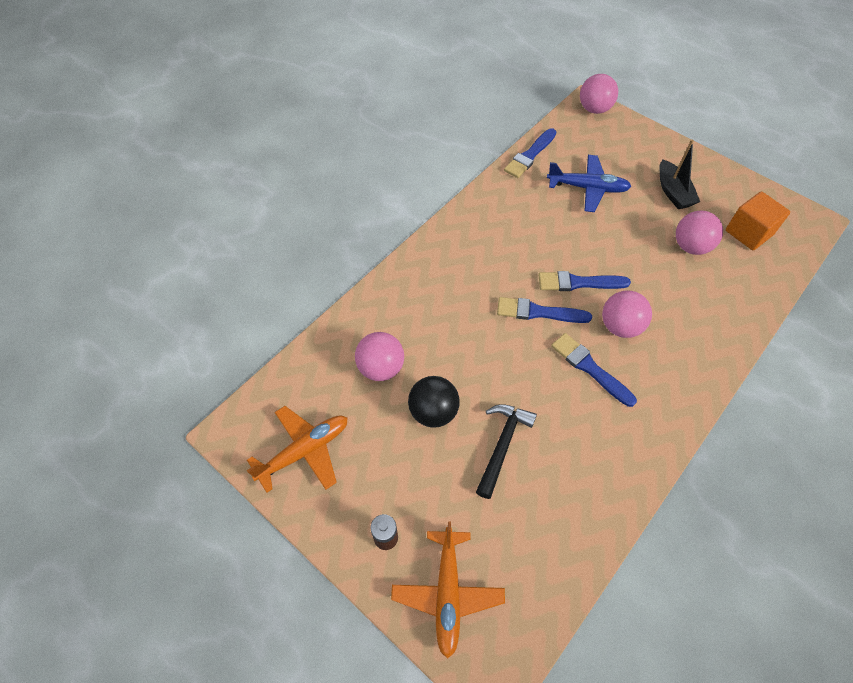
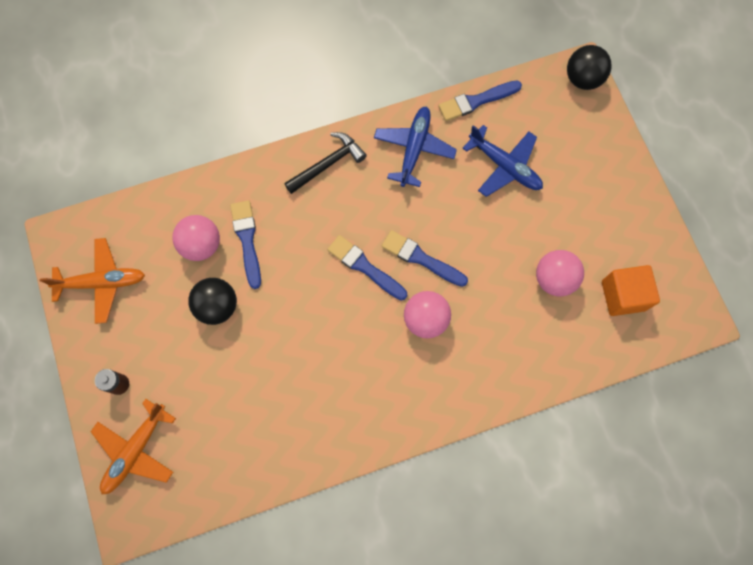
camera: 30 degrees right, 15 degrees up
(502, 445) = (252, 364): black hammer -> black hammer (328, 164)
(508, 208) = (414, 149): none -> blue plane
(589, 368) = (370, 341): blue brush -> blue brush (247, 240)
(594, 109) = (582, 79): pink ball -> black ball
(673, 192) = (585, 214): black boat -> none

